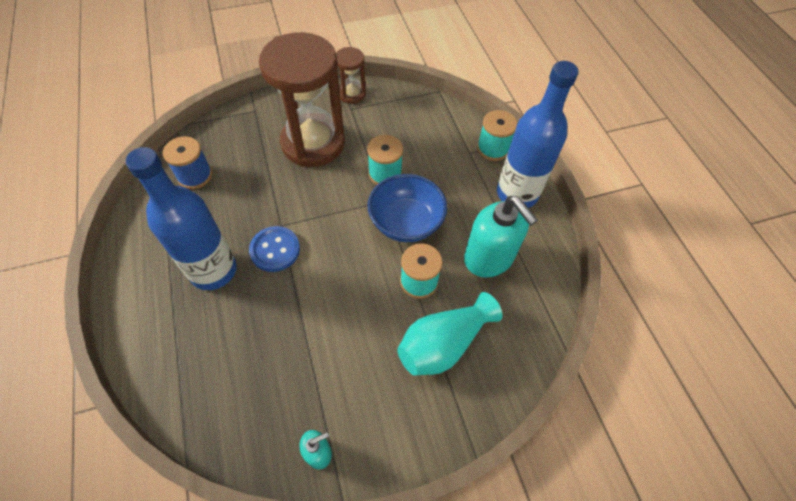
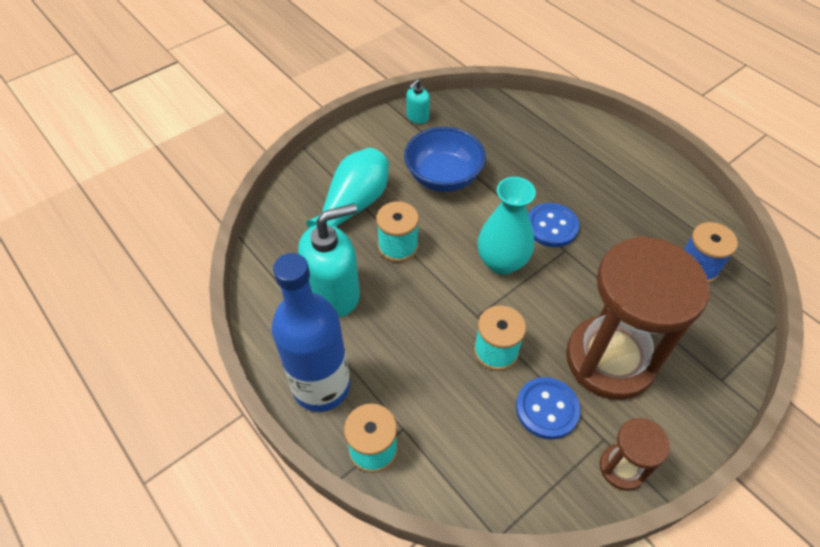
camera: 160 degrees right, 5 degrees down
(213, 270) = (590, 192): blue bottle -> none
(339, 234) = (501, 262): none -> turquoise vase
(374, 132) = (547, 409): none -> blue button
(406, 222) = (439, 299): blue bowl -> blue bowl (443, 177)
(489, 258) = (334, 293): turquoise soap dispenser -> turquoise soap dispenser turned 120 degrees clockwise

